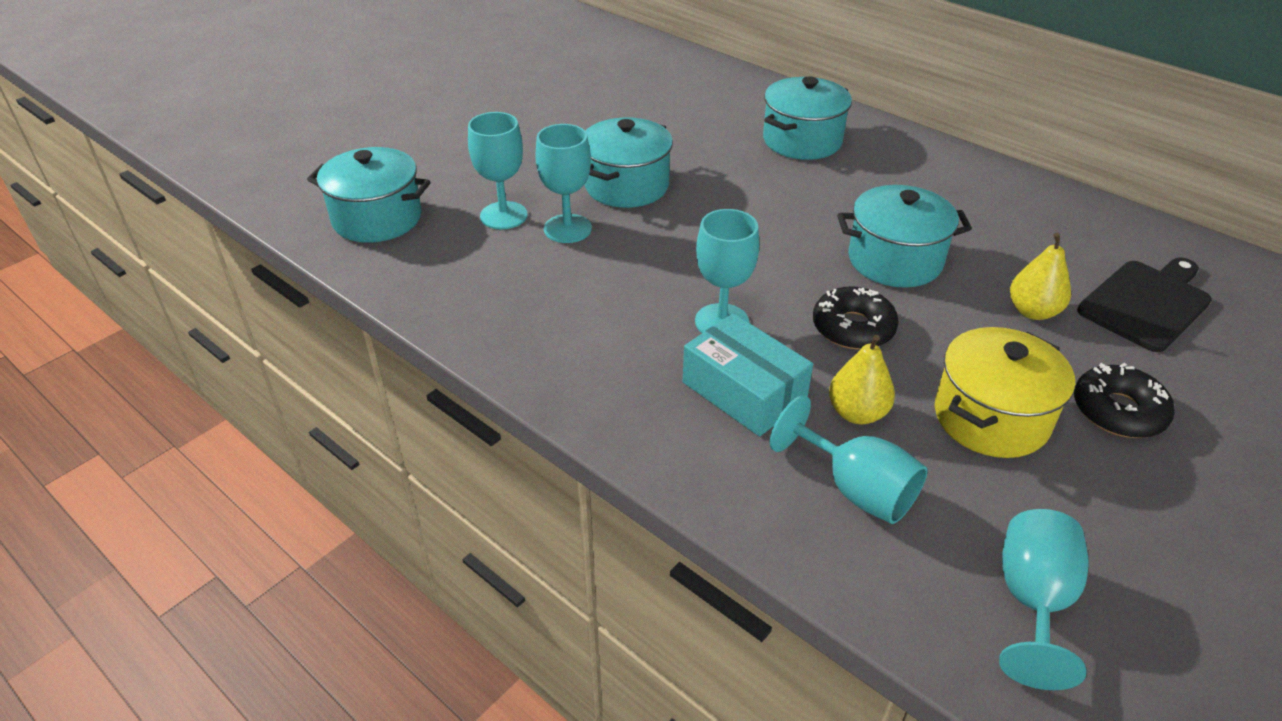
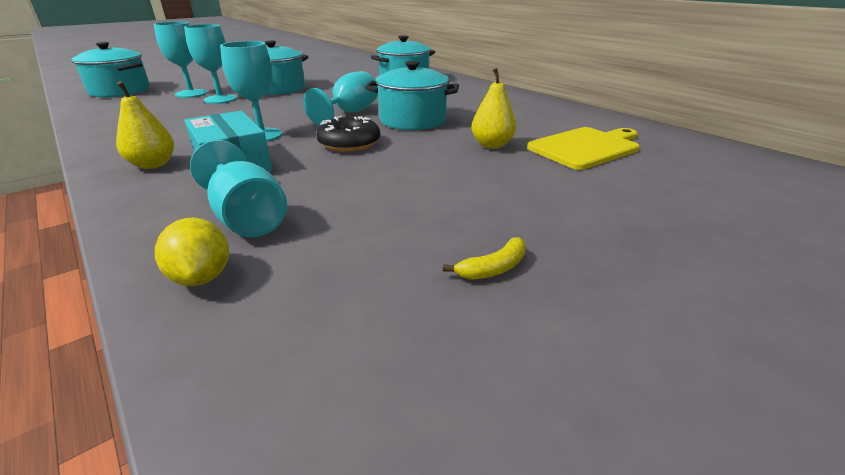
camera: 10 degrees right, 10 degrees down
(857, 413) = (302, 179): yellow pear -> yellow pear (153, 165)
(891, 579) = (202, 277): none -> yellow lemon
(991, 418) = (406, 190): yellow pot -> none
(1032, 601) = (320, 309): turquoise goblet -> turquoise goblet (349, 113)
(1118, 411) = (520, 195): black donut -> none
(1146, 303) = (586, 147): black cutting board -> yellow cutting board
(1150, 527) = (493, 268): none -> yellow banana

